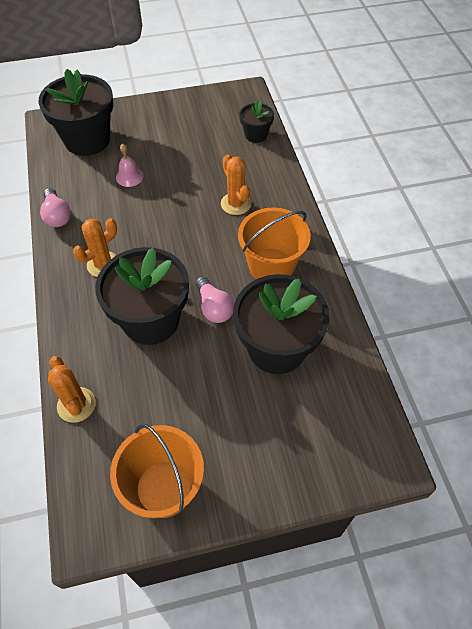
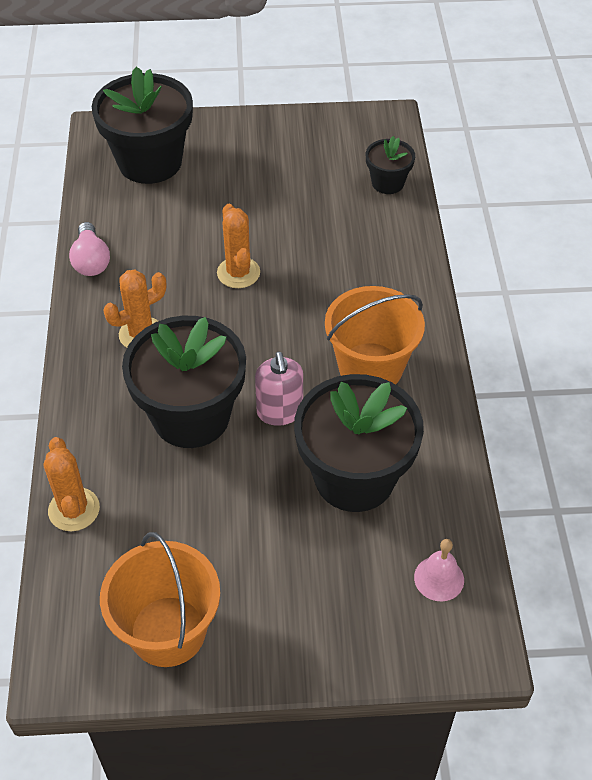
camera: 10 degrees right, 5 degrees down
(129, 176) = (198, 220): pink bell -> pink bell (439, 578)
(214, 307) = (279, 412): pink light bulb -> pink soap dispenser
(236, 204) = (339, 276): orange cactus -> orange cactus (238, 273)

